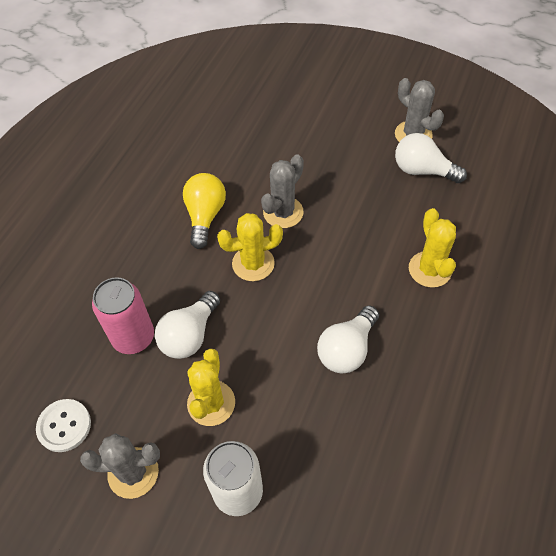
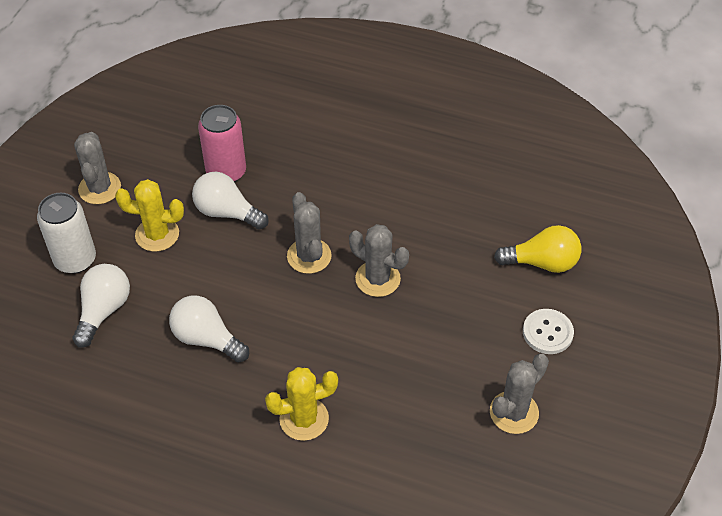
camera: 85 degrees right, 5 degrees down
(64, 426) = (144, 139): white button -> white button (547, 332)
(205, 216) = (369, 211): yellow light bulb -> yellow light bulb (542, 262)
(253, 263) = (309, 256): yellow cactus -> grey cactus
(422, 170) = (453, 420): white light bulb -> white light bulb (103, 311)

